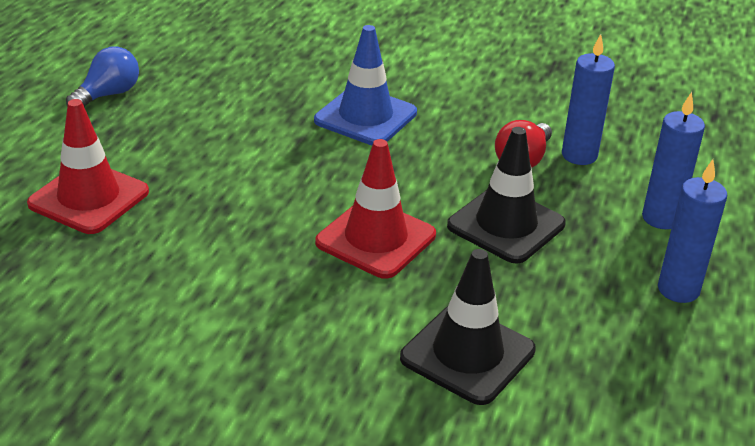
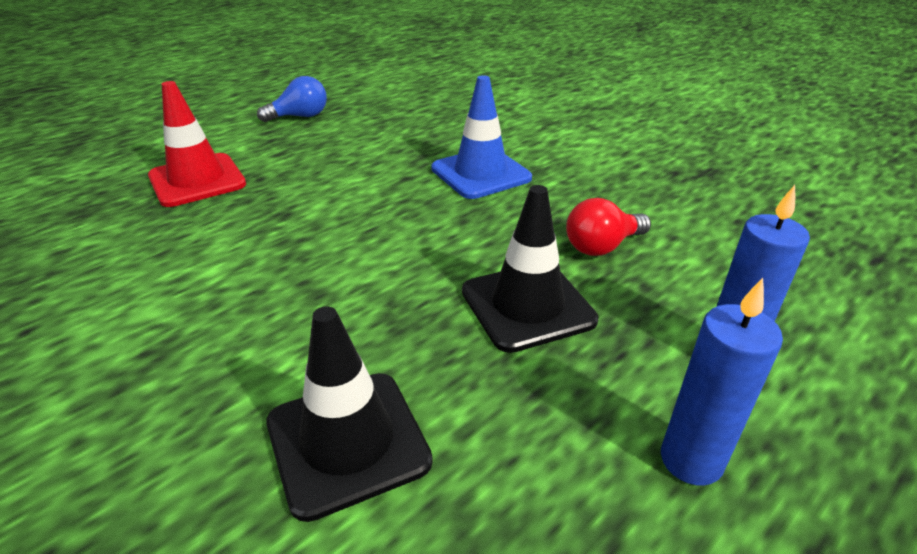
camera: 30 degrees right, 0 degrees up
(376, 239) = (381, 279): red traffic cone -> none
(579, 155) = (671, 258): blue candle -> none

